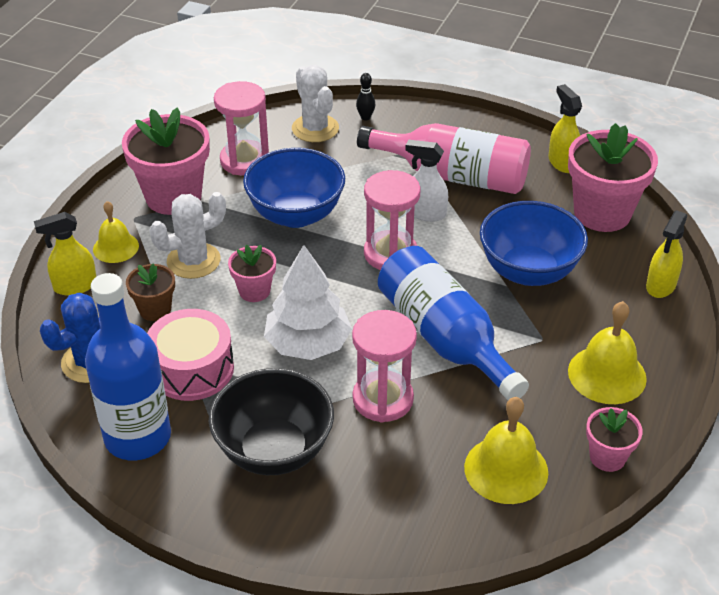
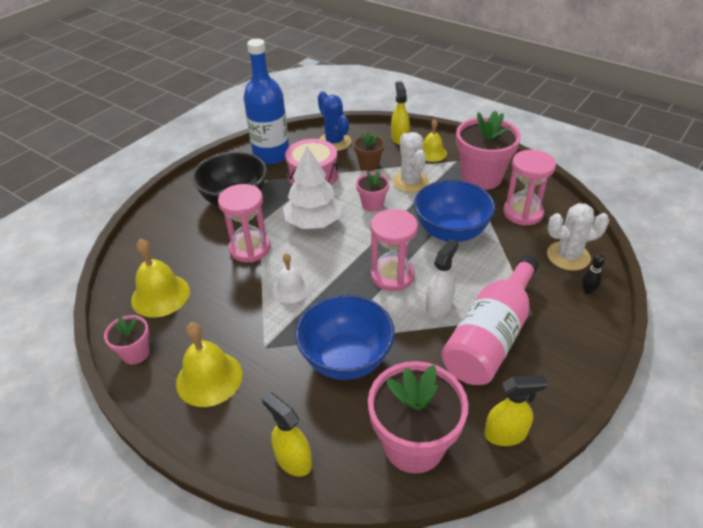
camera: 105 degrees right, 0 degrees up
(444, 338) = (291, 289): blue bottle -> white bell

